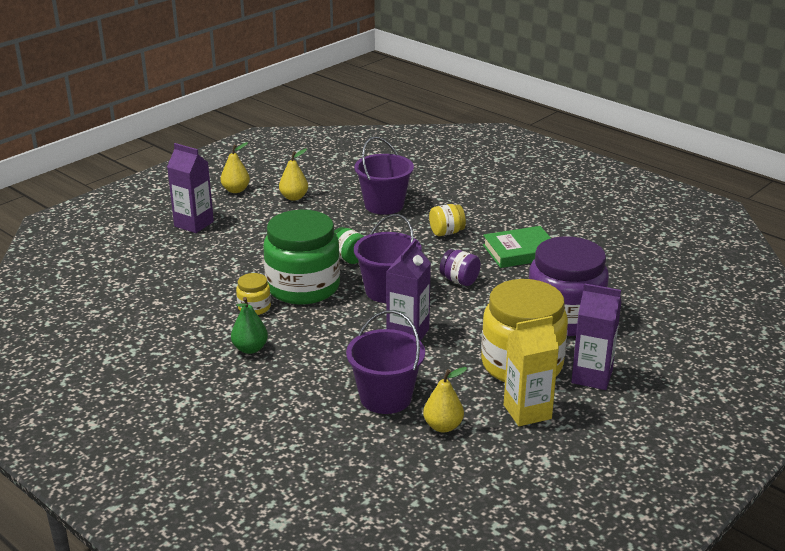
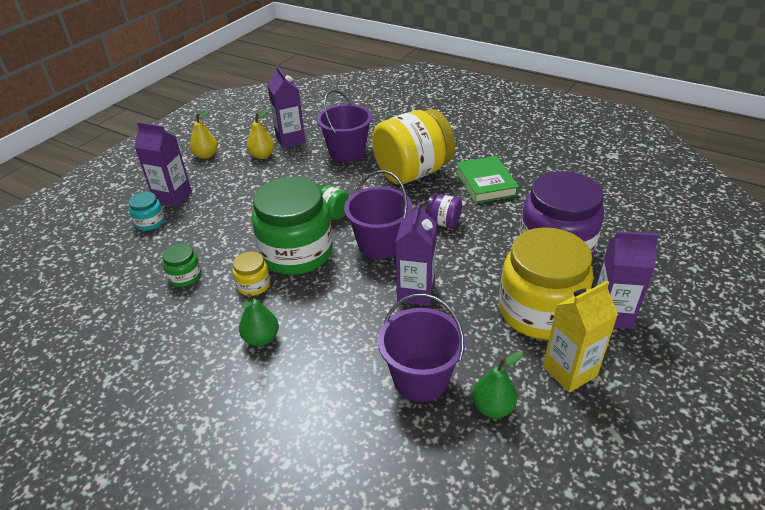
camera: 10 degrees left, 10 degrees up
(167, 243) = (150, 222): none -> turquoise jar
(191, 292) = (185, 276): none -> green jar
(328, 186) = (290, 140): none -> purple carton
(443, 426) = (493, 407): yellow pear -> green pear
(446, 232) = (412, 172): yellow jar -> yellow jar, size x2.29
(520, 252) = (486, 183): green book -> green book turned 75 degrees counterclockwise

